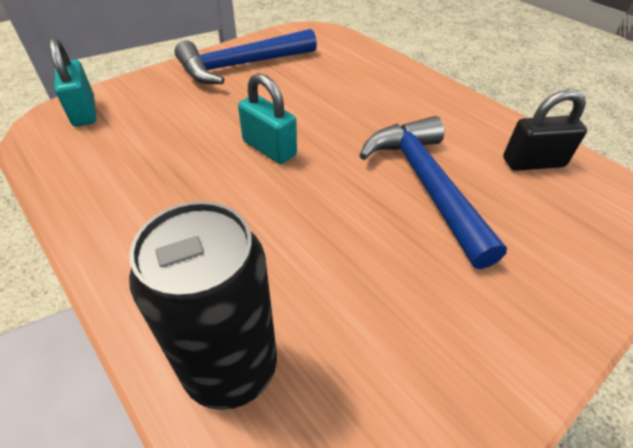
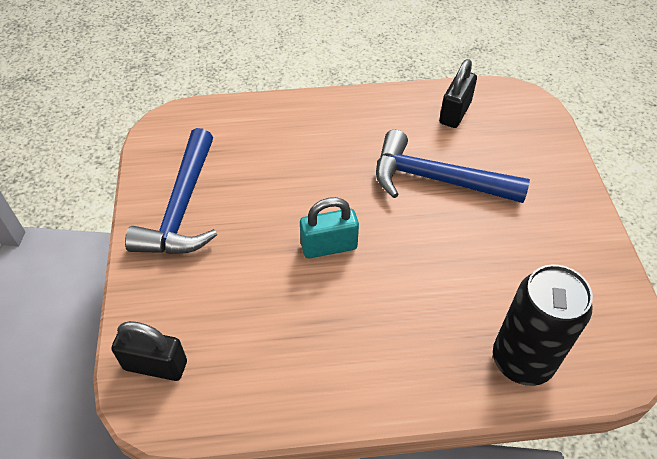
camera: 55 degrees left, 5 degrees up
(84, 112) = (155, 365): turquoise padlock -> black padlock

